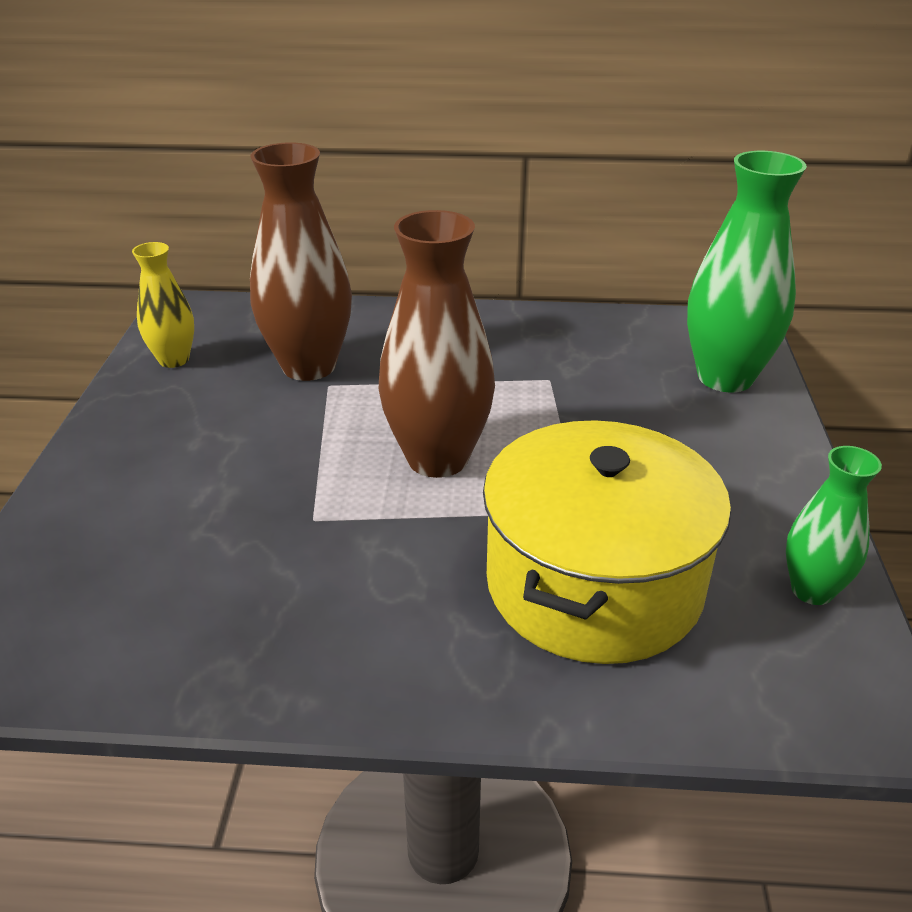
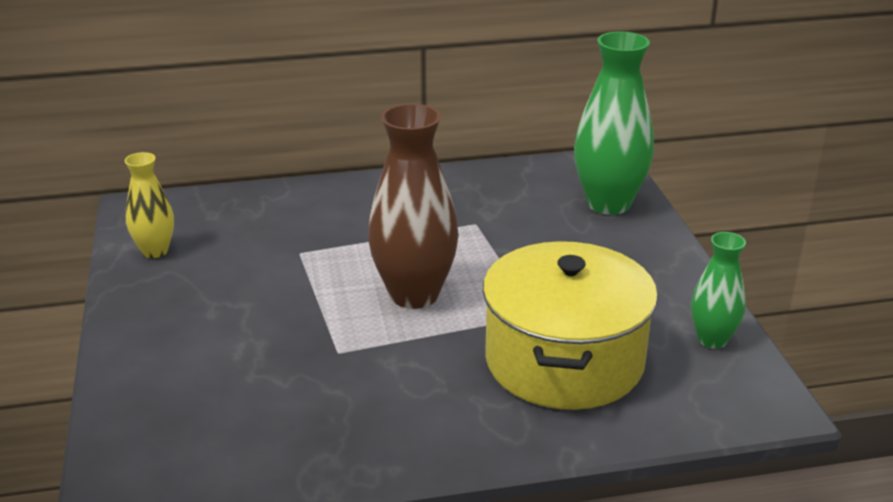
camera: 15 degrees left, 5 degrees down
(309, 366) = (275, 240): brown vase -> none

